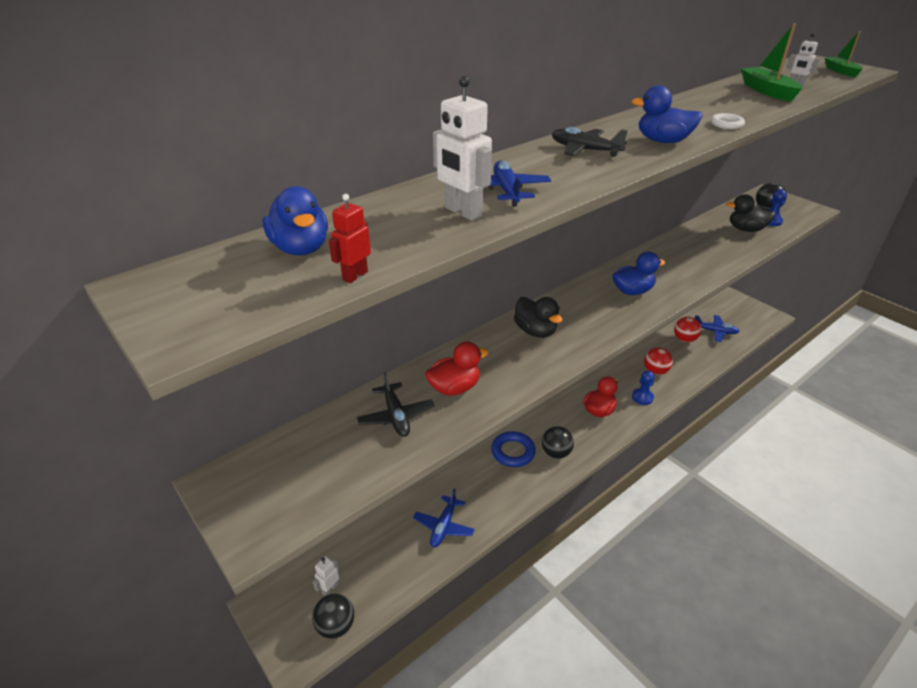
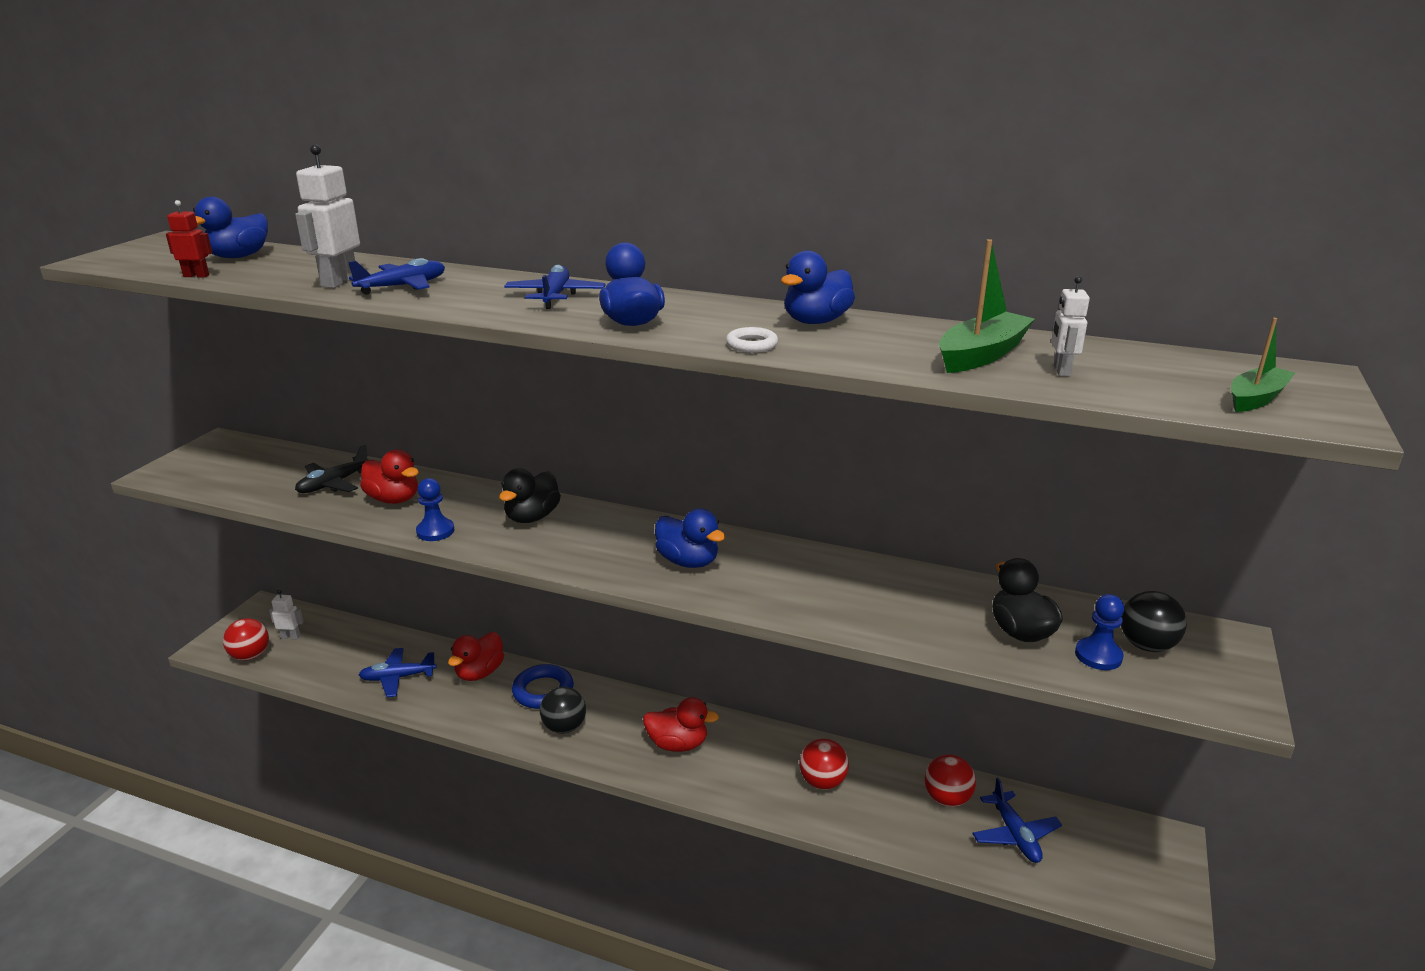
camera: 60 degrees right, 10 degrees down
(336, 626) = (250, 656): black ball -> red ball
(470, 478) = (479, 673): none -> red duck
(585, 150) = (555, 296): black plane -> blue plane
(642, 397) = (744, 781): blue pawn -> blue pawn (435, 531)
(692, 105) = (816, 321): none -> blue duck

